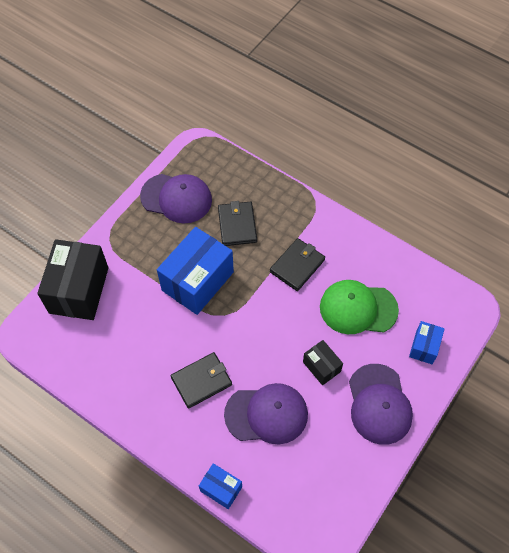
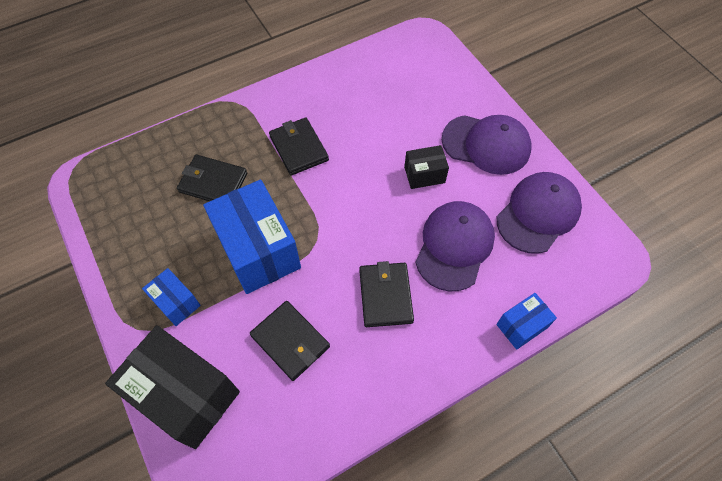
camera: 65 degrees left, 0 degrees up
(140, 334) = (290, 341): none -> black wallet
(176, 198) = (134, 230): purple cap -> purple cap (538, 213)
(358, 308) = (377, 118): green cap -> none
(424, 347) = (444, 85): blue box -> blue box (176, 302)

